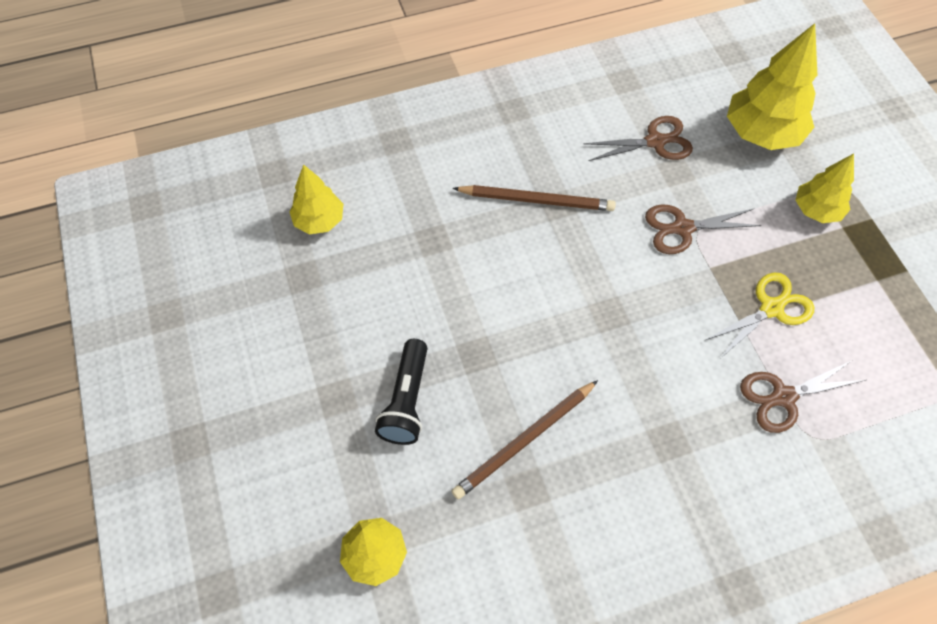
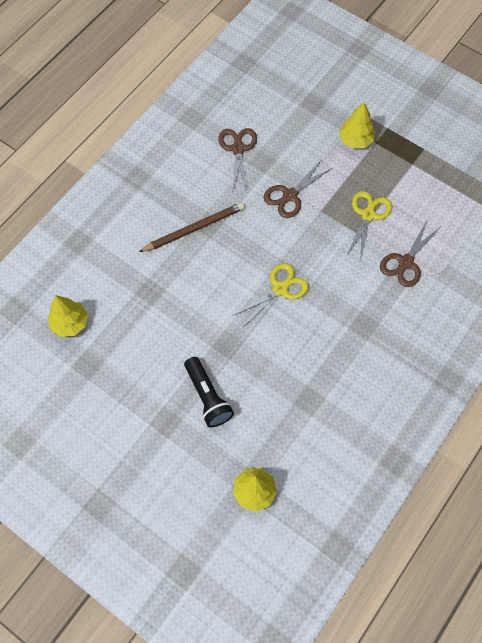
camera: 35 degrees left, 5 degrees up
(525, 440) = (289, 375): brown pencil -> none
(590, 329) = (280, 288): none -> yellow scissors
(655, 141) = (238, 149): brown scissors -> brown scissors turned 45 degrees counterclockwise
(761, 133) = (295, 108): yellow tree -> none

